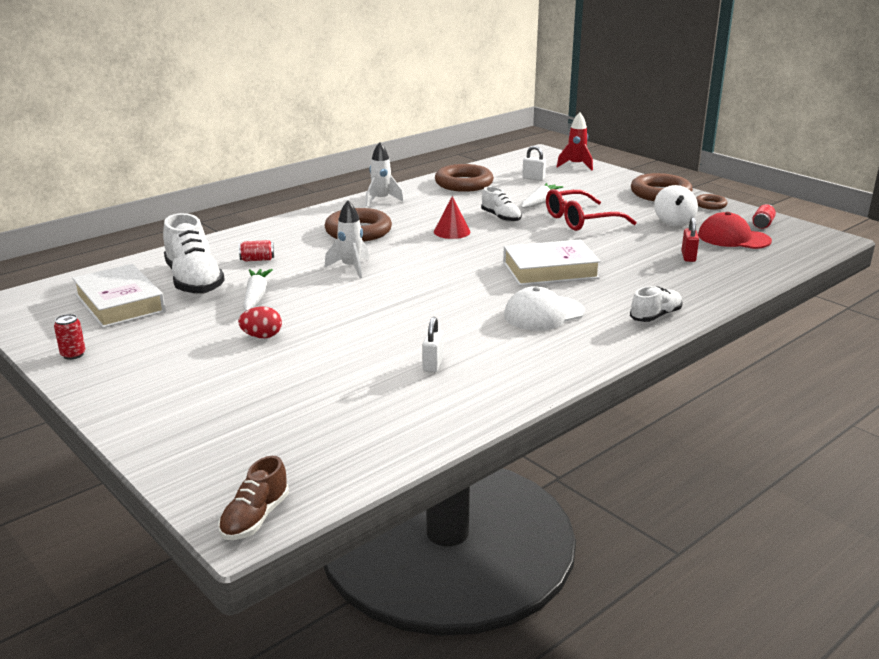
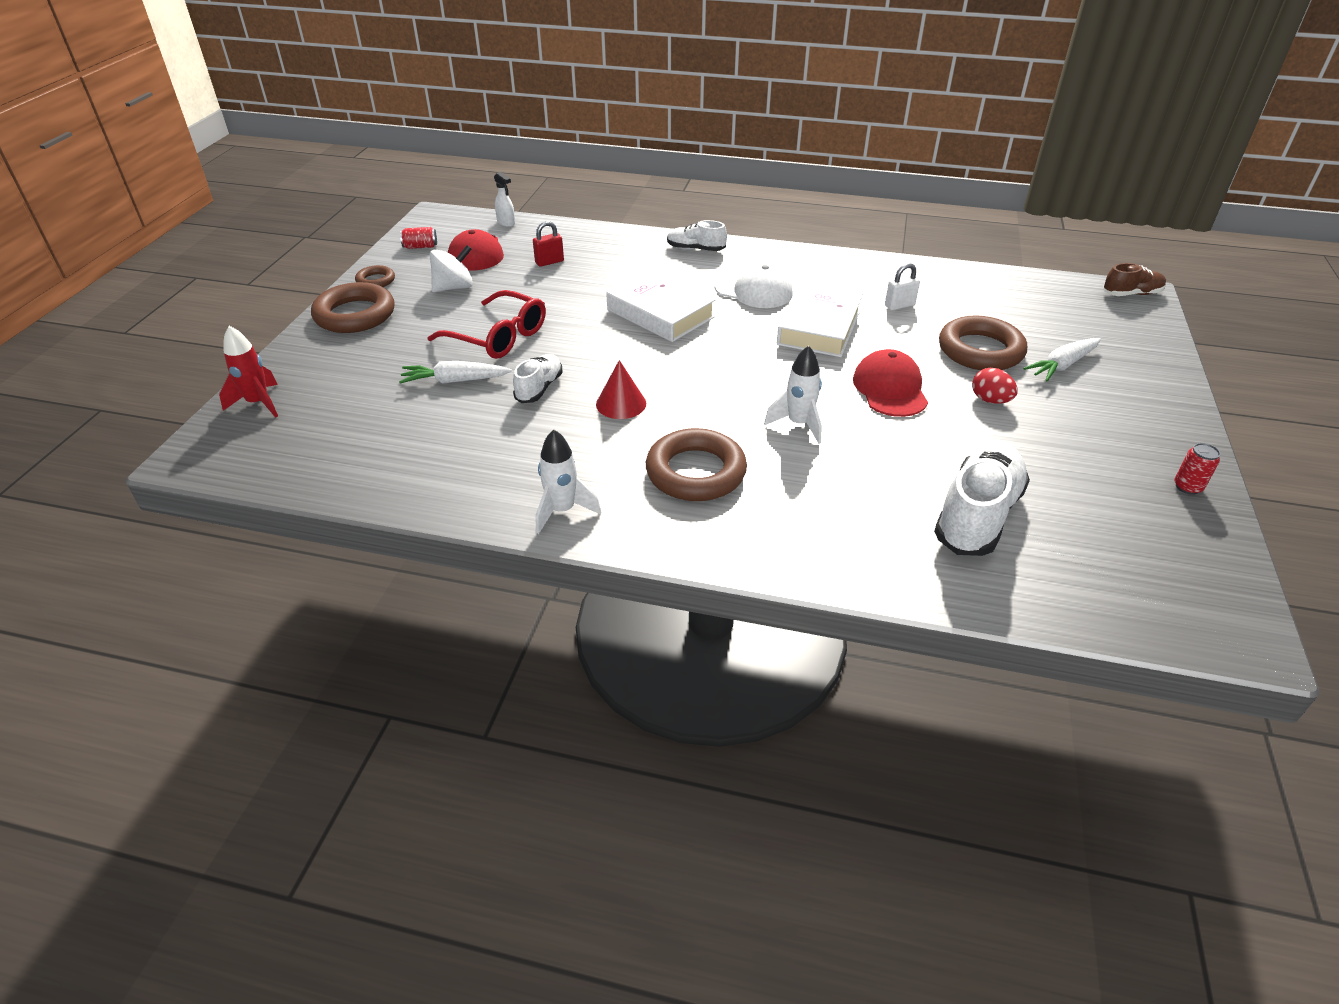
camera: 125 degrees left, 15 degrees up
(120, 303) = (1092, 534): white book -> white book (819, 327)
(256, 296) = (939, 448): white carrot -> white carrot (1062, 365)
(257, 260) = (868, 504): red can -> none
(335, 308) = (890, 389): none -> red cap
(464, 183) = (421, 468): brown ring -> brown ring (980, 350)
(533, 178) = (351, 417): white padlock -> none
(791, 259) = (506, 223): none -> white spray bottle

